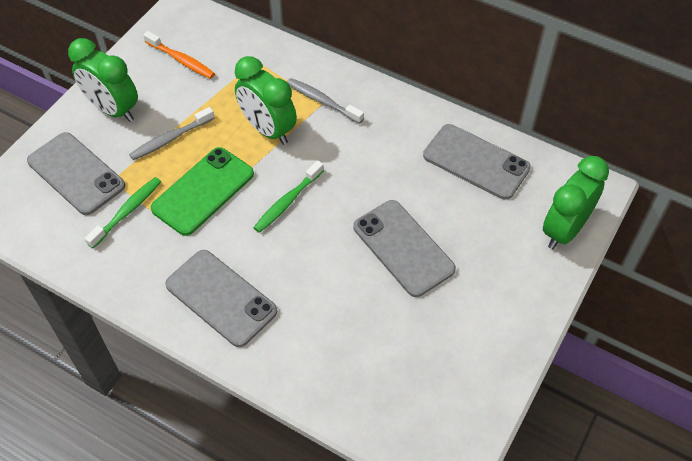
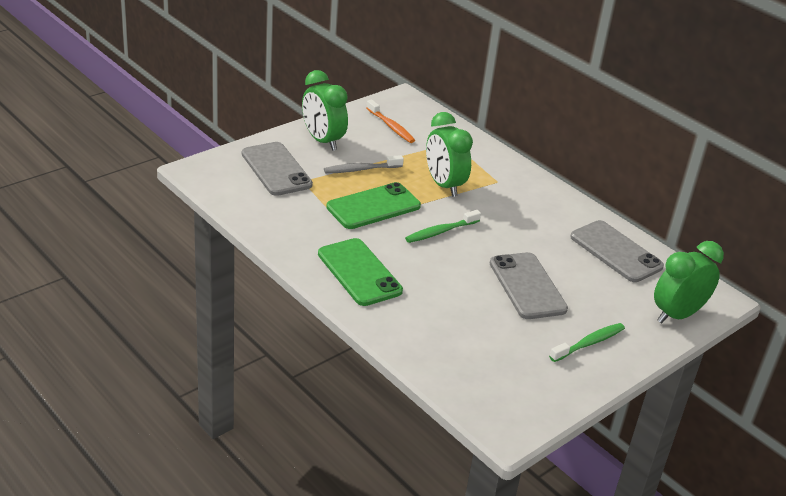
camera: 15 degrees right, 20 degrees down
(127, 211) = (307, 202): green toothbrush -> green toothbrush (589, 343)
(221, 298) = (359, 272): grey phone -> green phone
(322, 101) = (498, 180): grey toothbrush -> none

